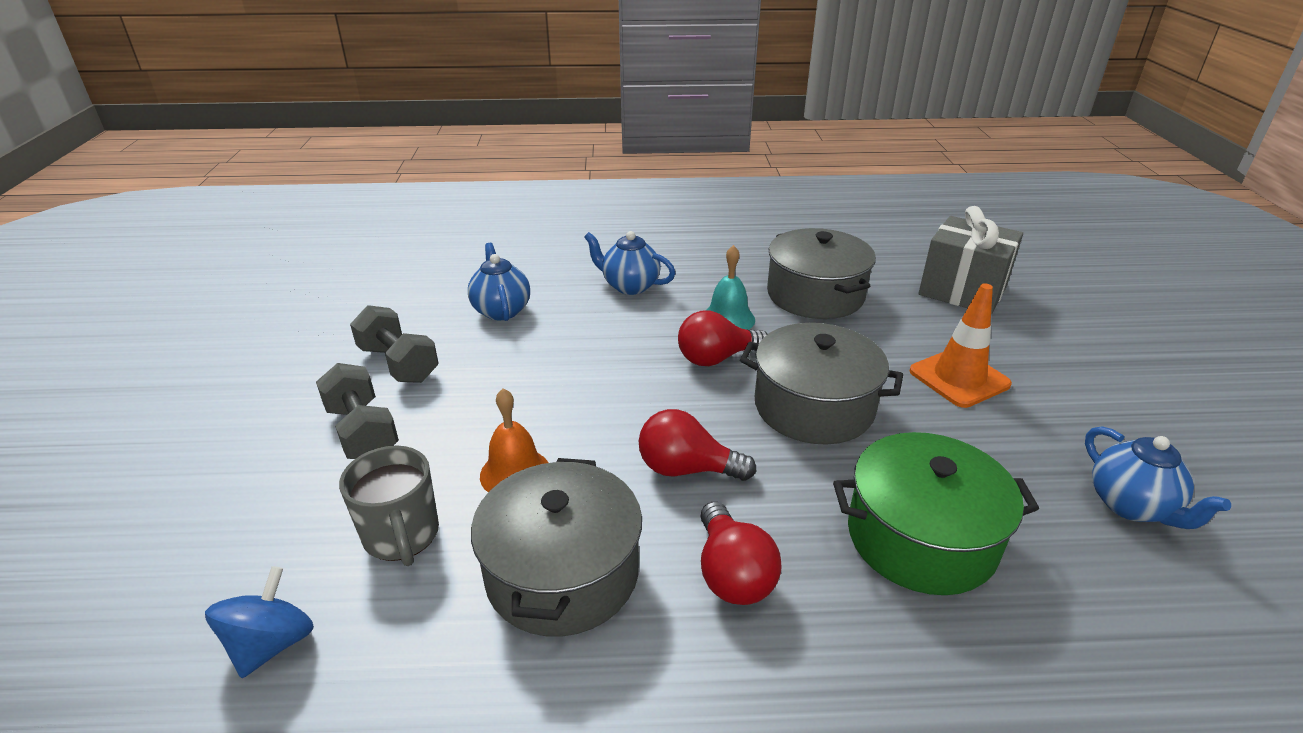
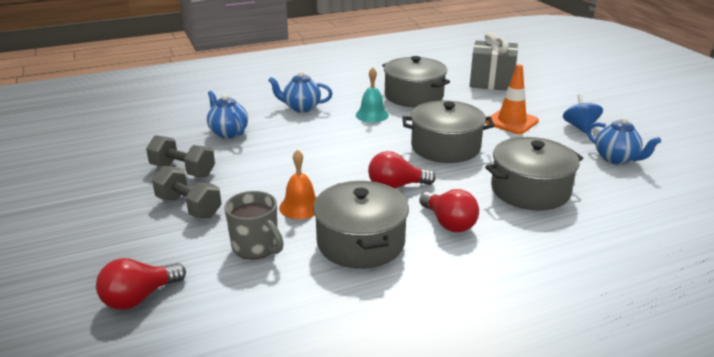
camera: 20 degrees left, 5 degrees down
(272, 644) = (219, 307): blue spinning top -> blue spinning top (580, 127)
(716, 358) = (378, 134): red light bulb -> red light bulb (139, 297)
(921, 538) = (530, 190): green pot -> grey pot

